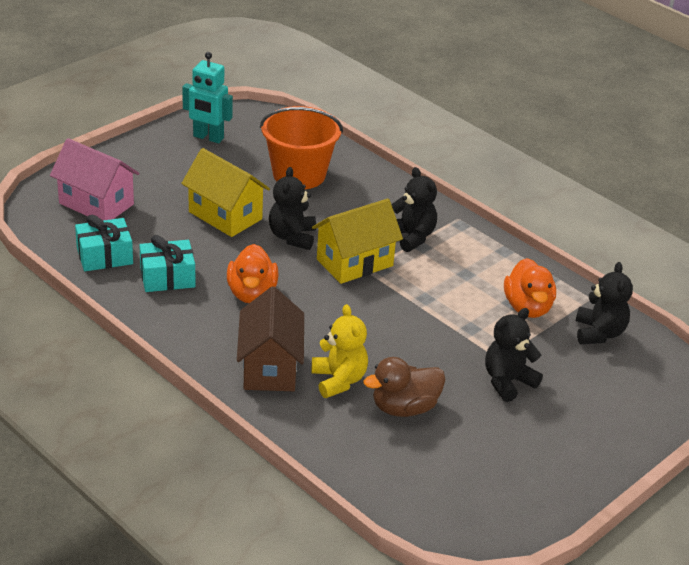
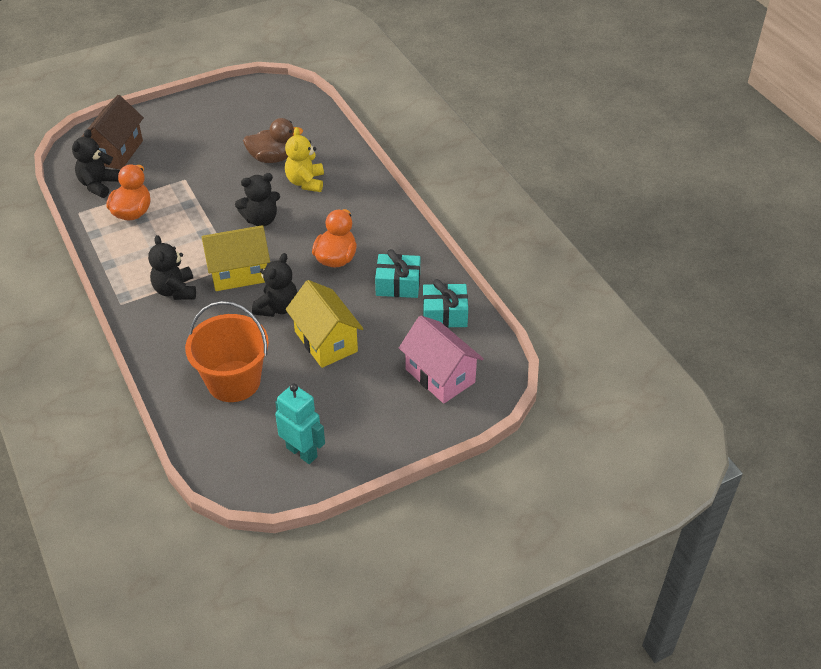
camera: 160 degrees left, 10 degrees up
(270, 367) = (348, 198): brown house -> brown house (116, 152)
(507, 382) = (192, 163): black teddy bear -> black teddy bear (261, 219)

